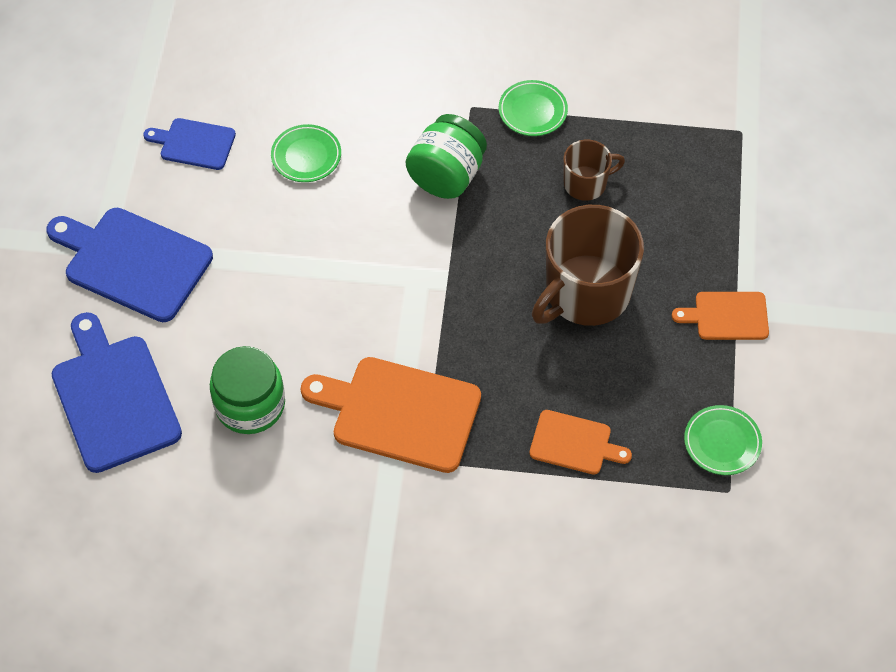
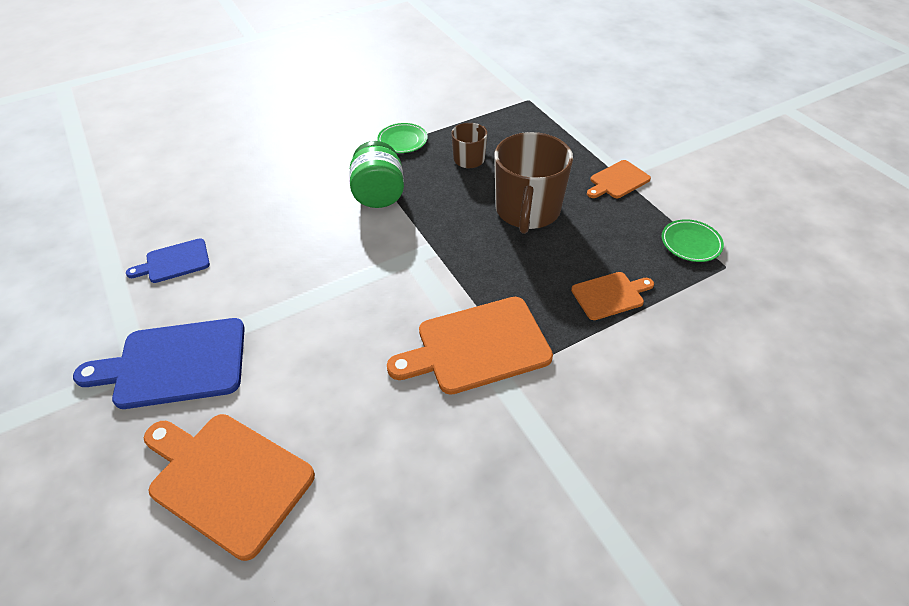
camera: 35 degrees left, 10 degrees down
(113, 398) = (226, 479): blue cutting board -> orange cutting board
(250, 405) = (356, 410): green jar -> none
(306, 156) = (270, 229): green plate -> none

